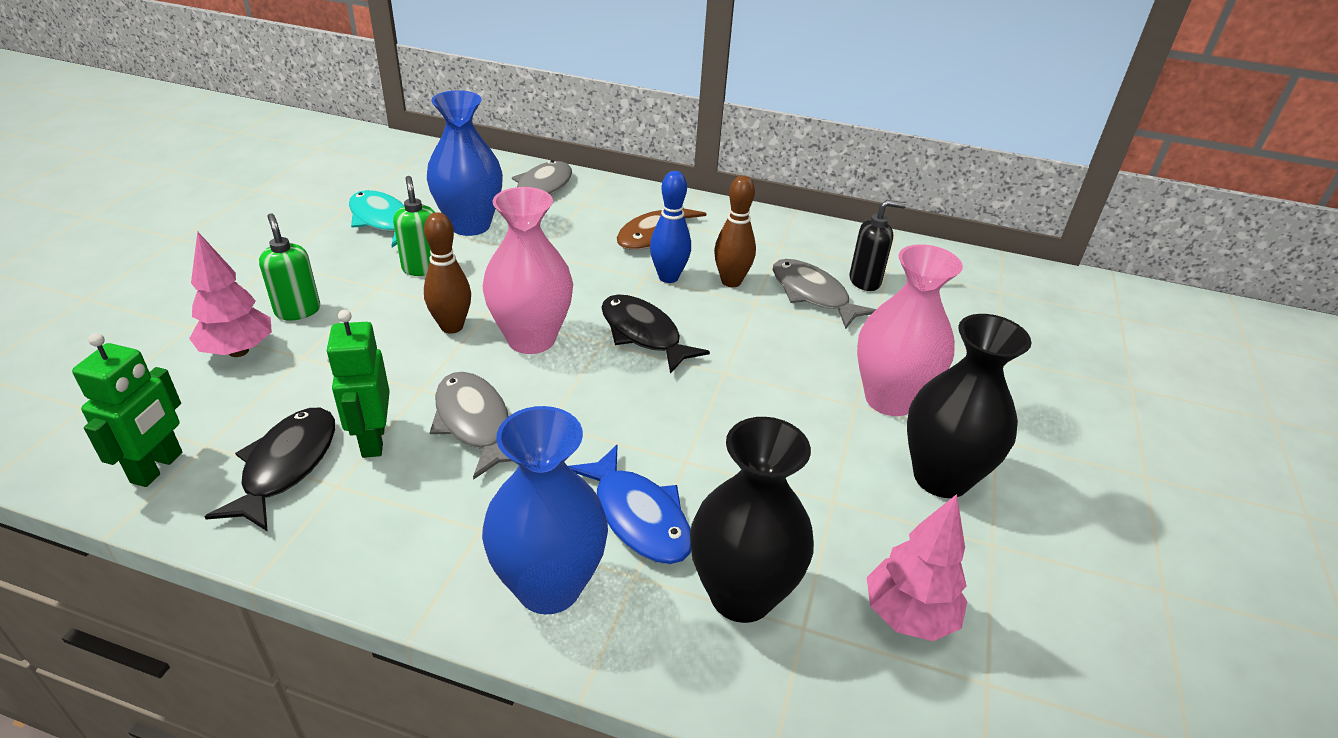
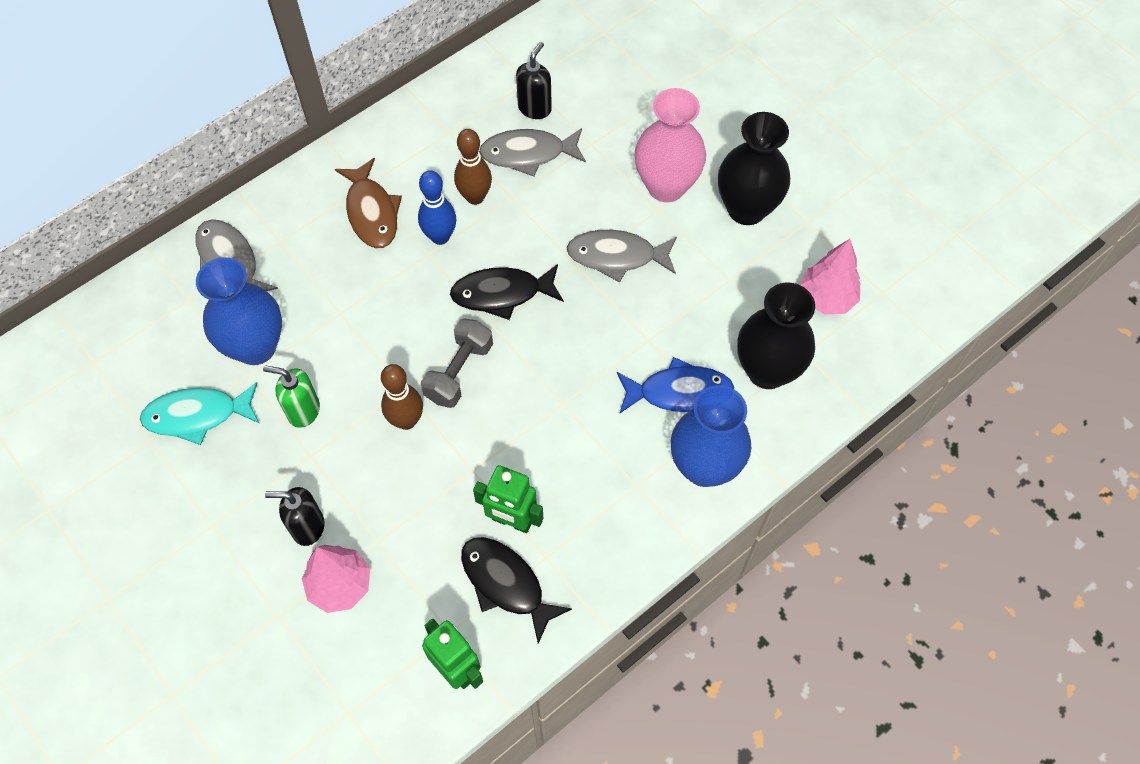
camera: 55 degrees left, 25 degrees up
(298, 311) = (307, 527): green soap dispenser -> black soap dispenser
(474, 423) = (533, 450): grey fish -> grey fish (617, 256)
(531, 339) = (459, 372): pink vase -> grey dumbbell

